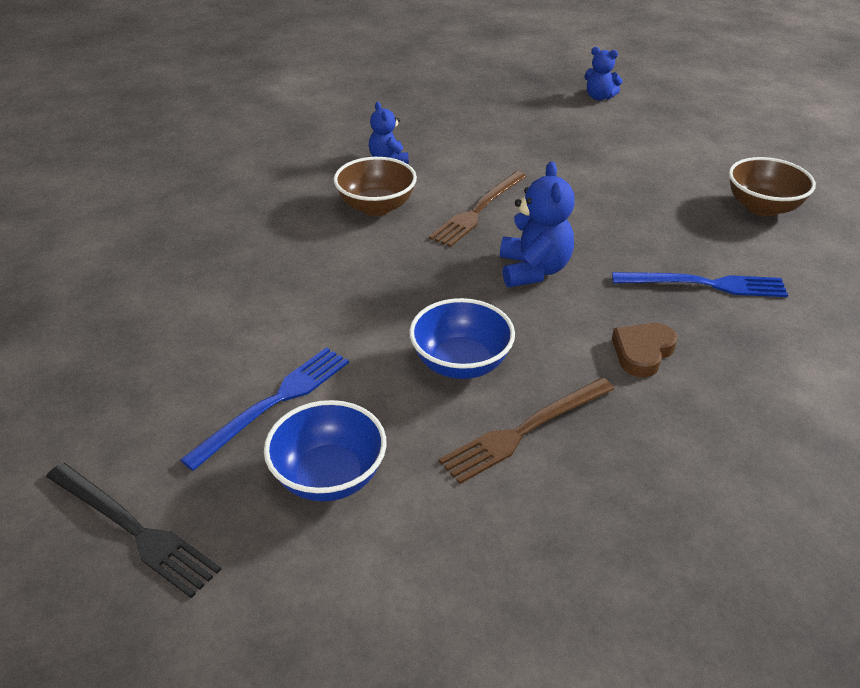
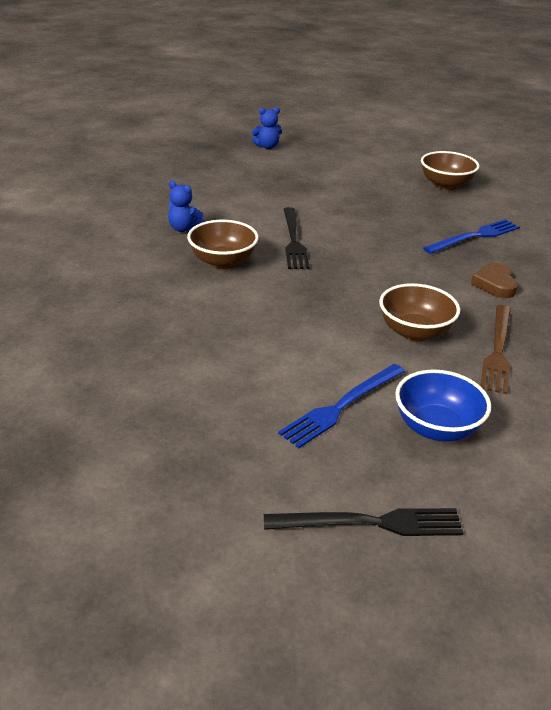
camera: 40 degrees left, 5 degrees down
(274, 403) = (341, 406): blue fork -> blue fork turned 135 degrees counterclockwise
(461, 363) = (414, 332): blue bowl -> brown bowl
(478, 210) = (294, 240): brown fork -> black fork
(533, 270) = (377, 263): blue teddy bear -> none

